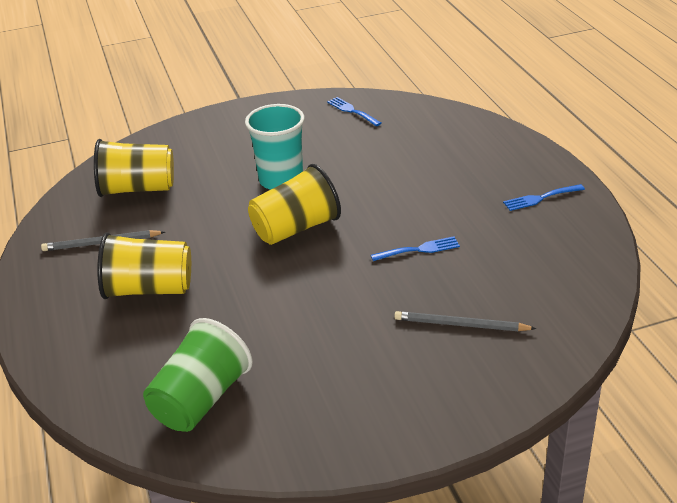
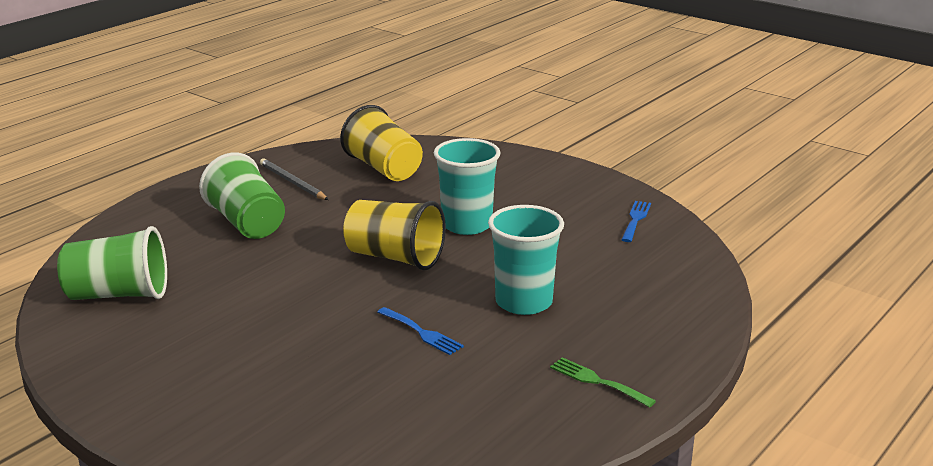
camera: 55 degrees right, 10 degrees down
(149, 289) = (247, 223): yellow cup -> green cup
(418, 193) = (524, 302): none -> turquoise cup
(460, 325) = (314, 394): grey pencil -> none
(540, 198) = (597, 381): blue fork -> green fork

